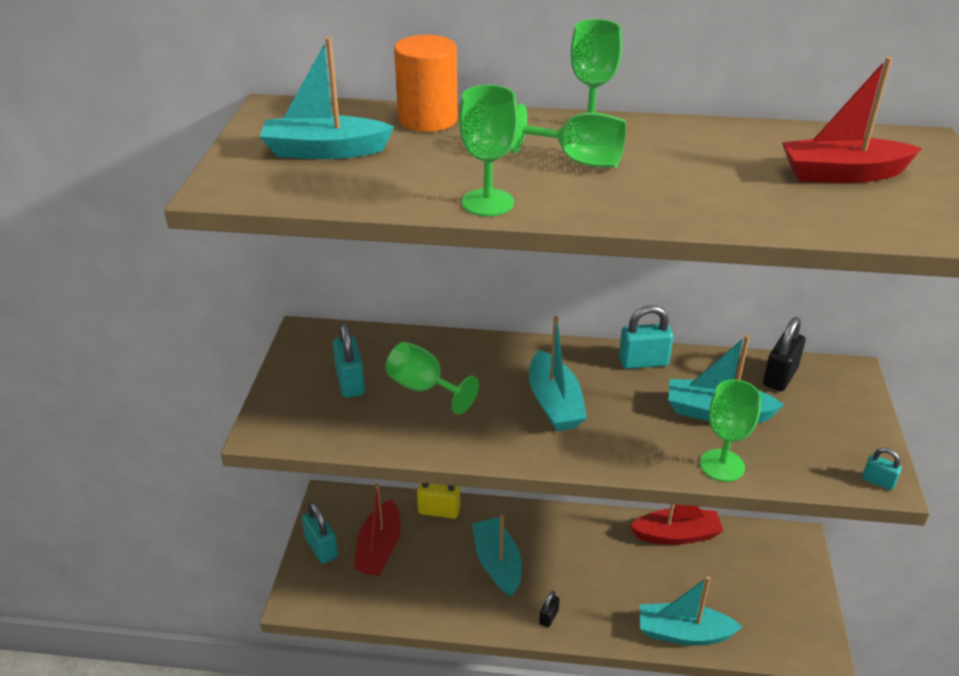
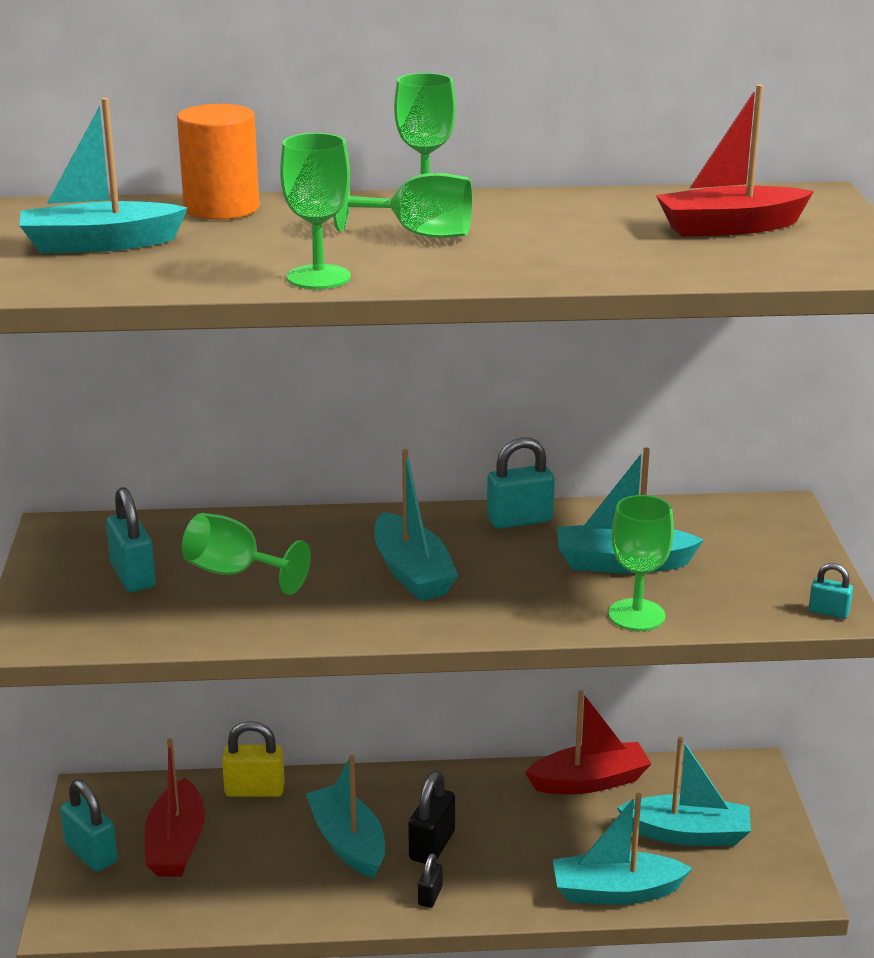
camera: 10 degrees left, 10 degrees down
(743, 590) = (687, 834): none -> turquoise boat
(780, 376) = (695, 520): black padlock -> black padlock (432, 846)

